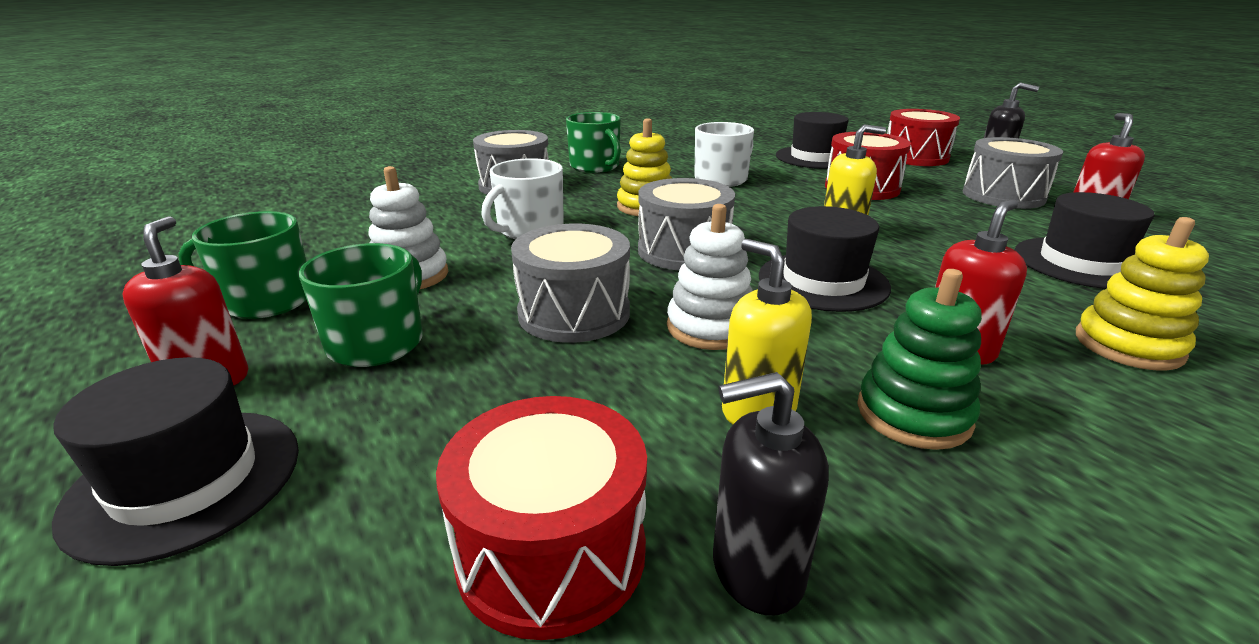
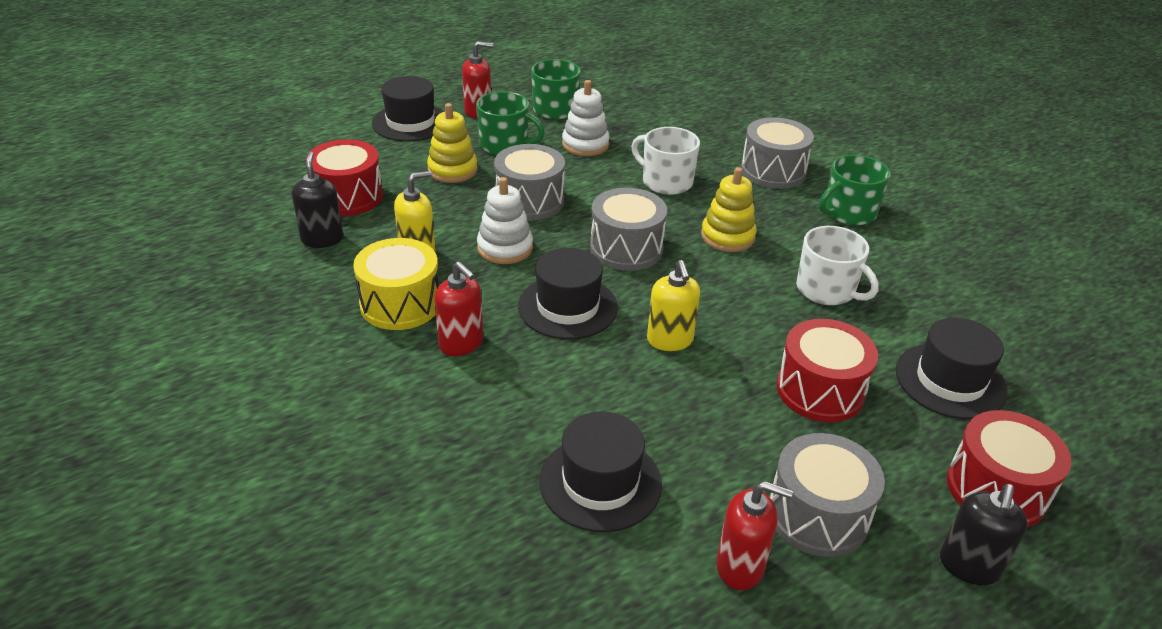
camera: 90 degrees right, 10 degrees up
(913, 414) = (400, 304): green stacking toy -> yellow drum
(1128, 345) = (450, 431): yellow stacking toy -> yellow stacking toy (452, 170)

